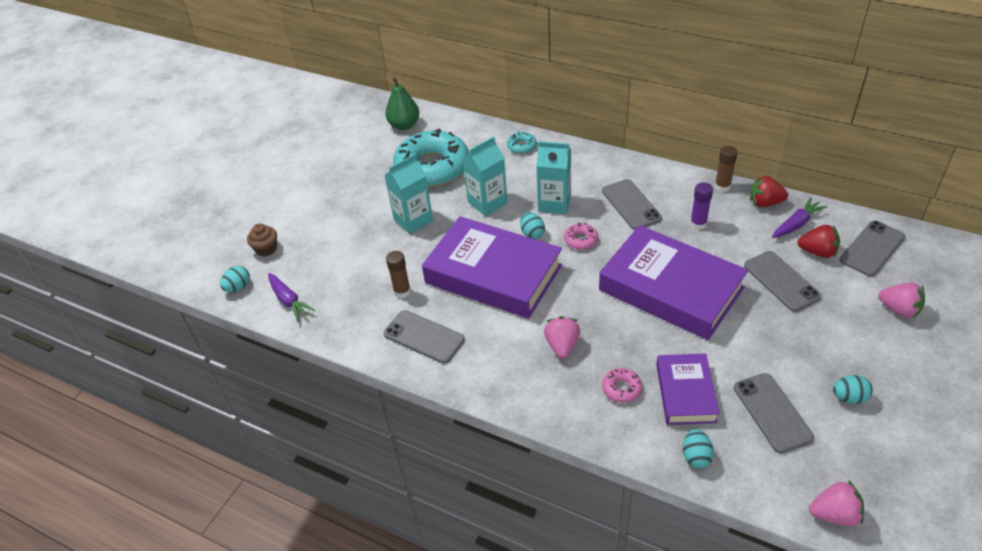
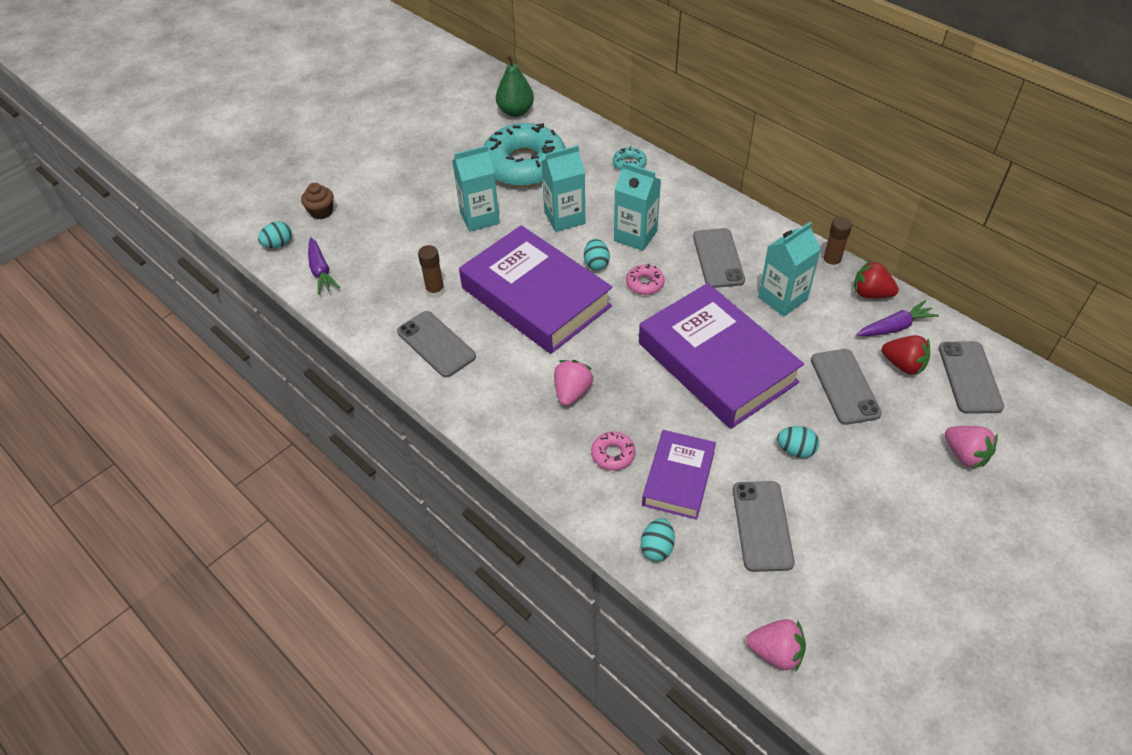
camera: 15 degrees right, 5 degrees up
(698, 224) = (782, 298): purple glue stick -> turquoise carton
(849, 398) = (856, 535): turquoise egg -> turquoise egg (795, 450)
(872, 248) = (969, 377): grey phone -> grey phone turned 60 degrees counterclockwise

